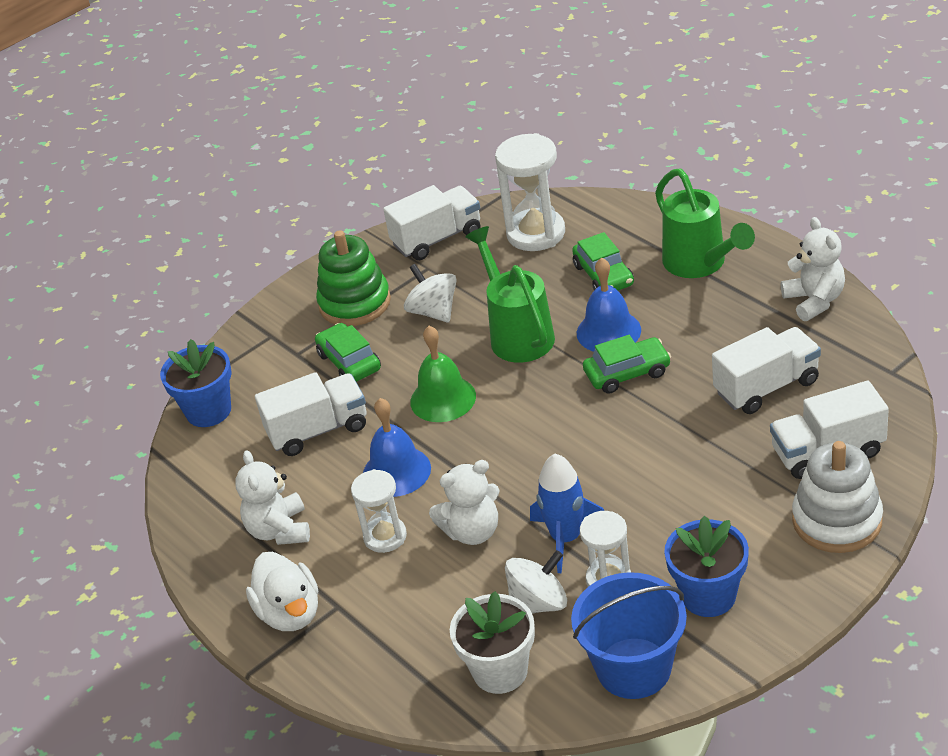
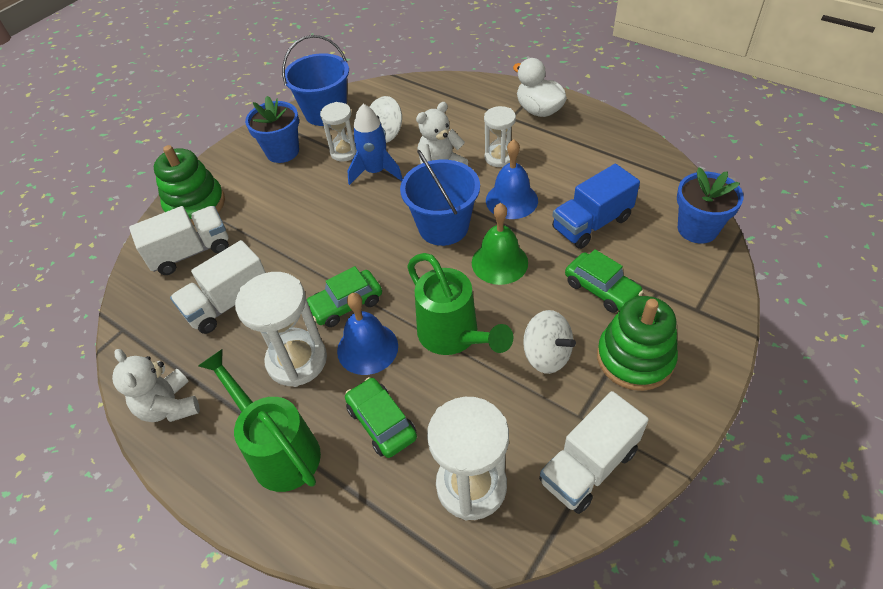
camera: 165 degrees right, 10 degrees up
(279, 530) = (576, 152): white teddy bear -> none
(318, 430) = (591, 224): white truck -> blue truck
(493, 447) = (443, 227): none -> blue bucket
(500, 671) = (400, 101): white flower pot -> none
(684, 327) = (297, 360): none -> white hourglass
(837, 520) = (195, 204): white stacking toy -> green stacking toy

